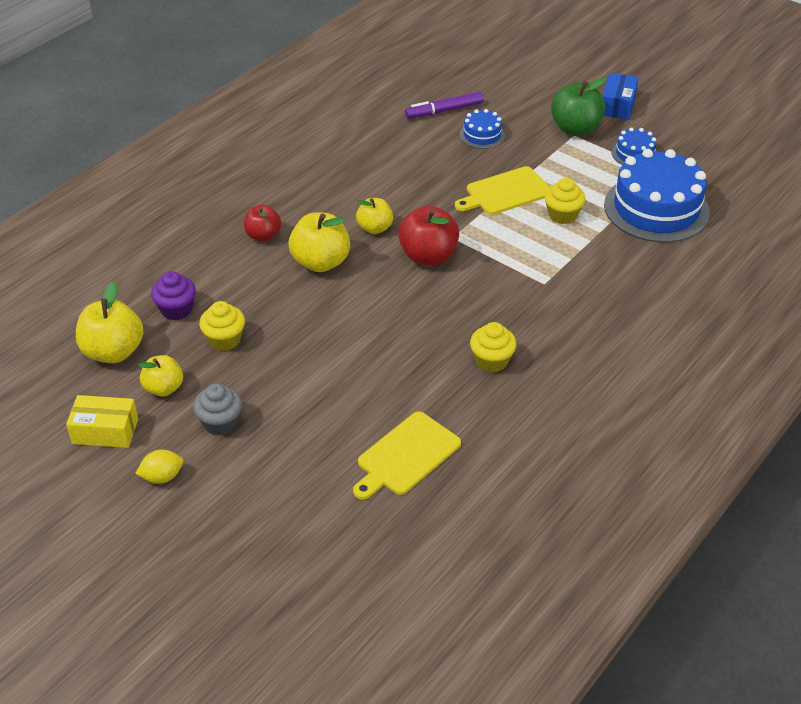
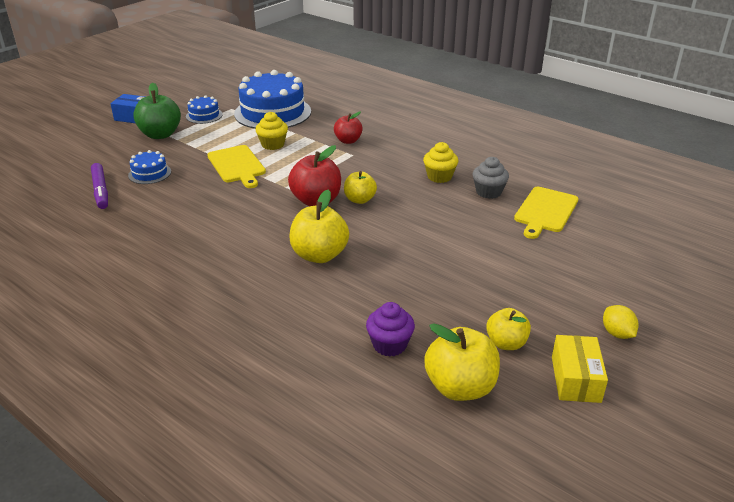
camera: 90 degrees left, 10 degrees down
(220, 423) = (540, 303): grey cupcake -> grey cupcake (488, 192)
(224, 339) = (432, 308): yellow cupcake -> none
(263, 235) = (273, 292): red apple -> red apple (348, 141)
(375, 228) = (273, 227): yellow apple -> yellow apple (359, 200)
(406, 456) = (545, 211): yellow cutting board -> yellow cutting board turned 75 degrees clockwise

